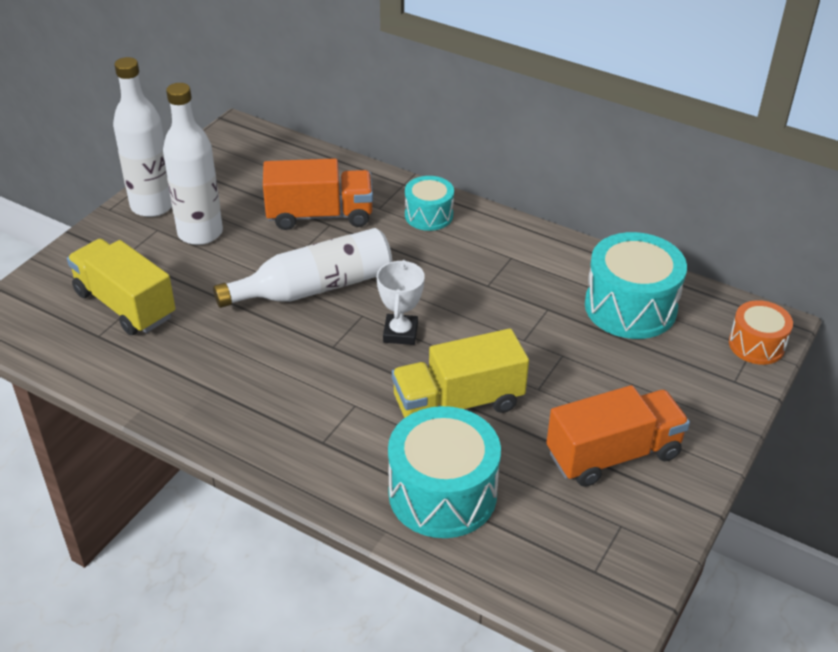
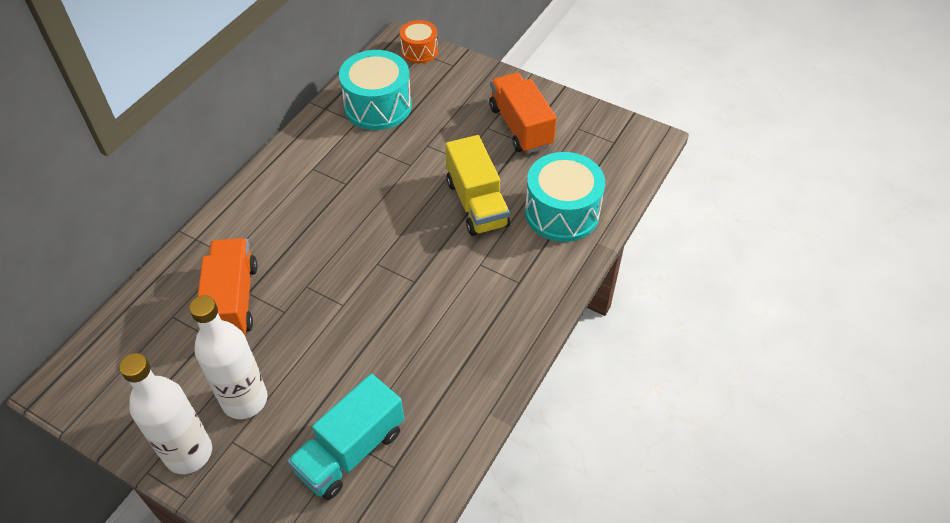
camera: 90 degrees left, 10 degrees up
(125, 305) = (351, 450): yellow truck -> turquoise truck
(314, 288) = (339, 298): white bottle -> none
(400, 333) = (400, 238): white trophy -> none
(429, 215) = (247, 220): turquoise drum -> none

